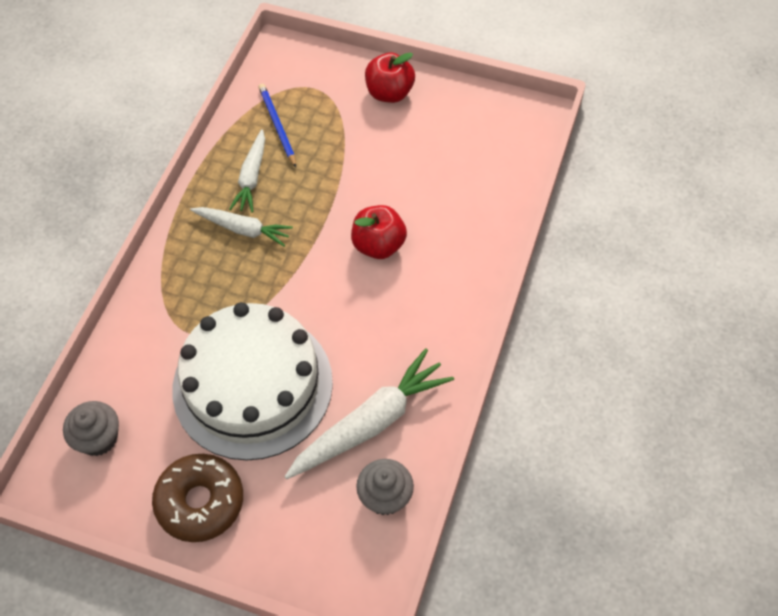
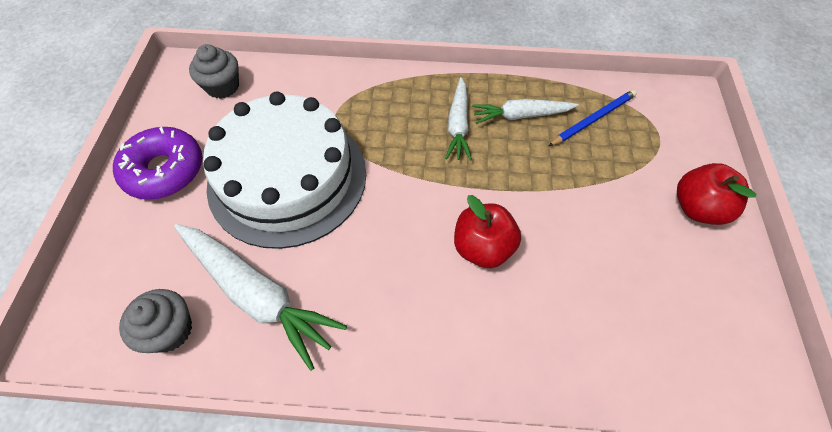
camera: 75 degrees right, 0 degrees up
(200, 502) = (164, 170): brown donut -> purple donut

